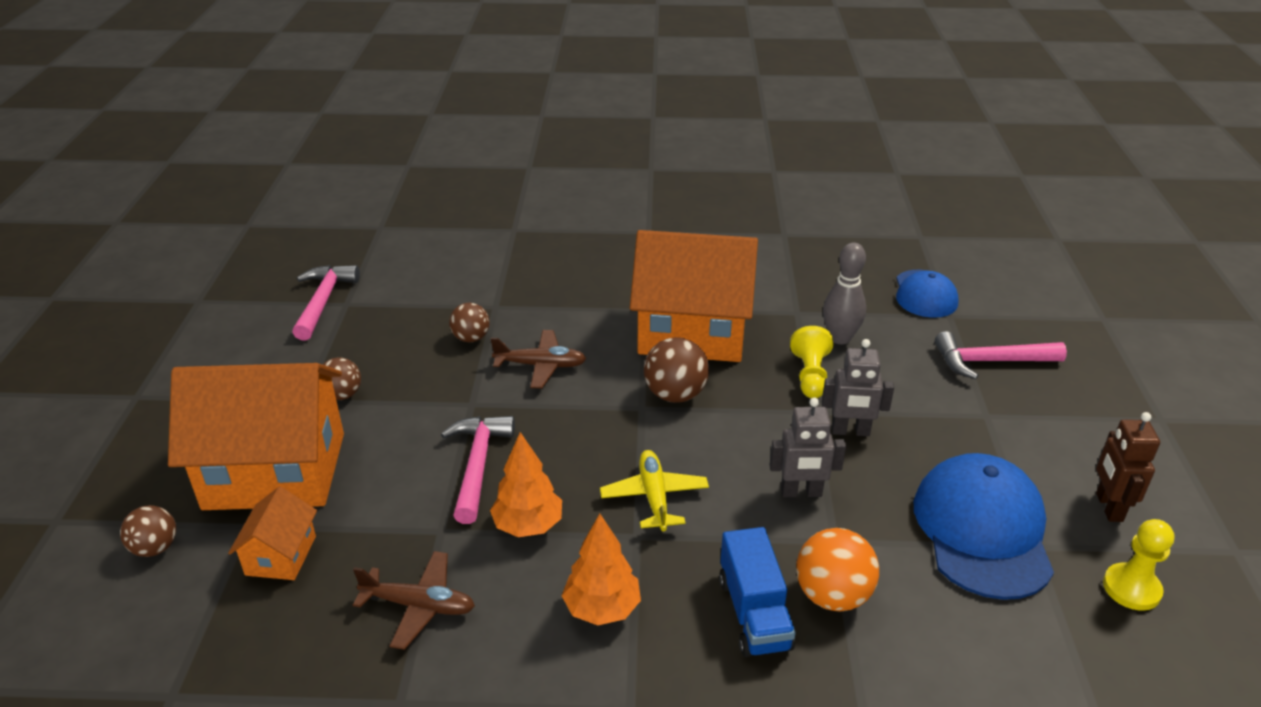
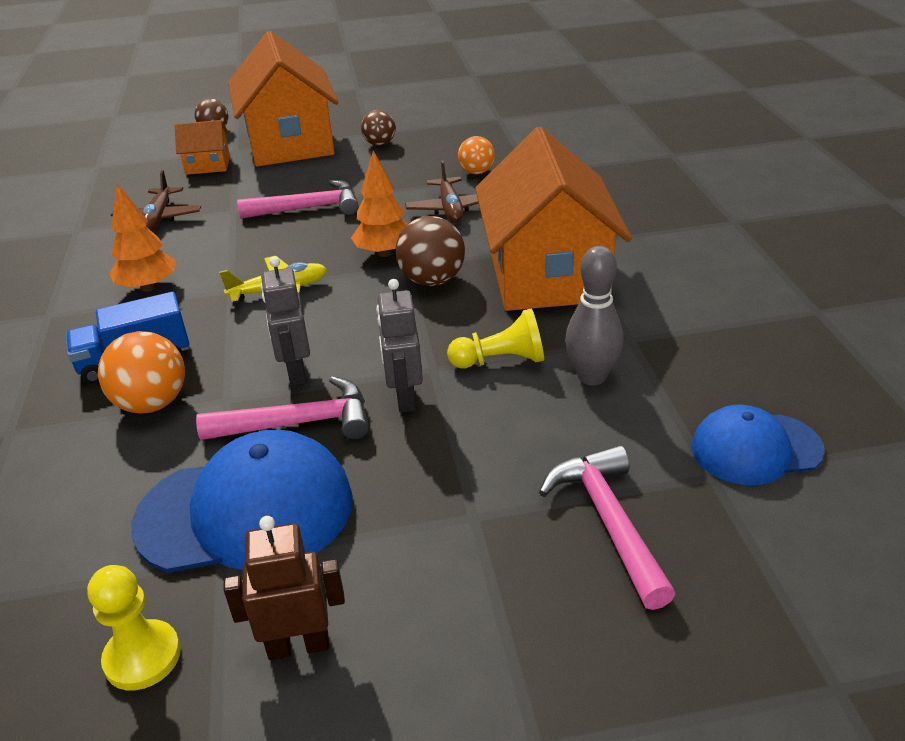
camera: 80 degrees right, 0 degrees up
(323, 302) = (496, 110): pink hammer -> pink hammer (298, 423)
(471, 338) = (476, 172): brown ball -> orange ball
(528, 526) = (240, 241): orange tree -> orange tree (384, 253)

